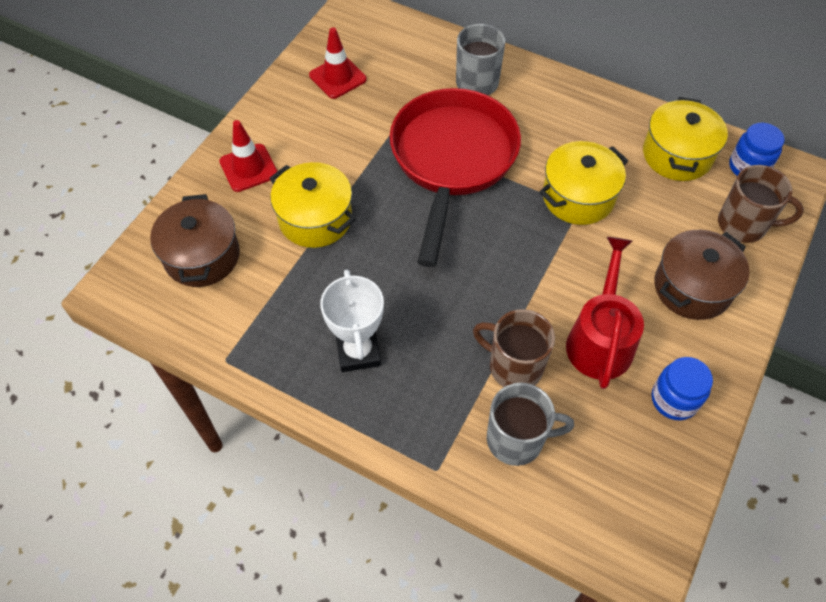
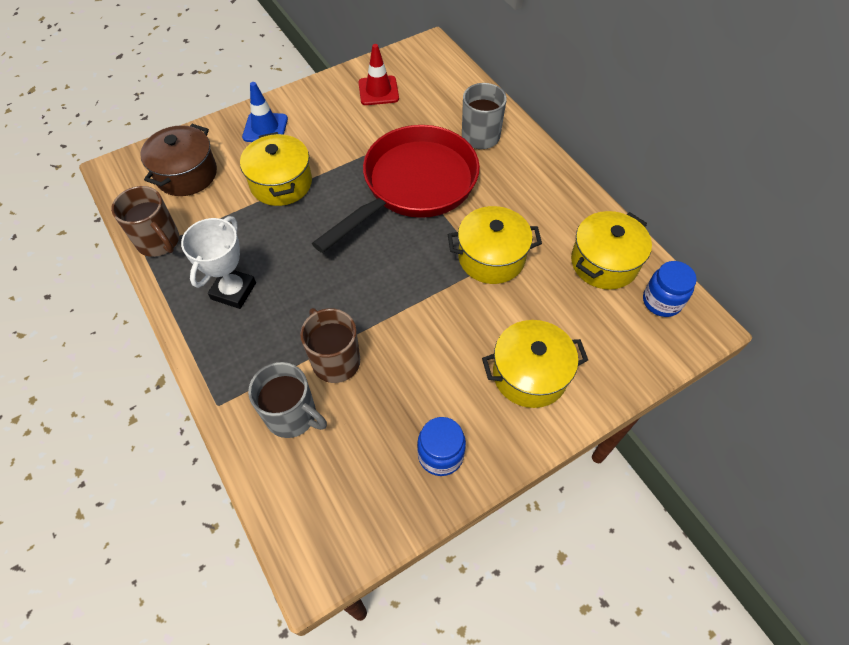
camera: 30 degrees right, 0 degrees up
(248, 168) = (265, 128): red traffic cone -> blue traffic cone
(600, 340) = (418, 376): red watering can -> none
(692, 287) = (530, 374): brown pot -> yellow pot
(743, 225) = (618, 346): brown mug -> brown mug (159, 241)

